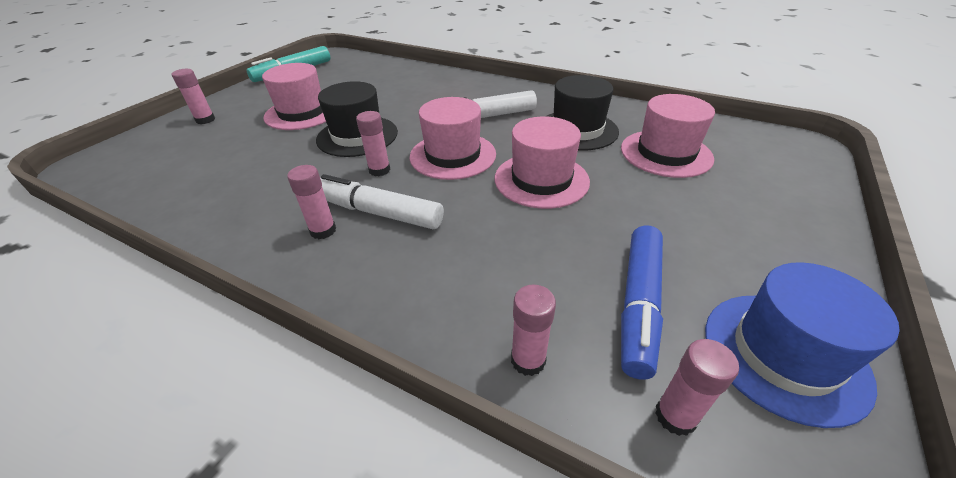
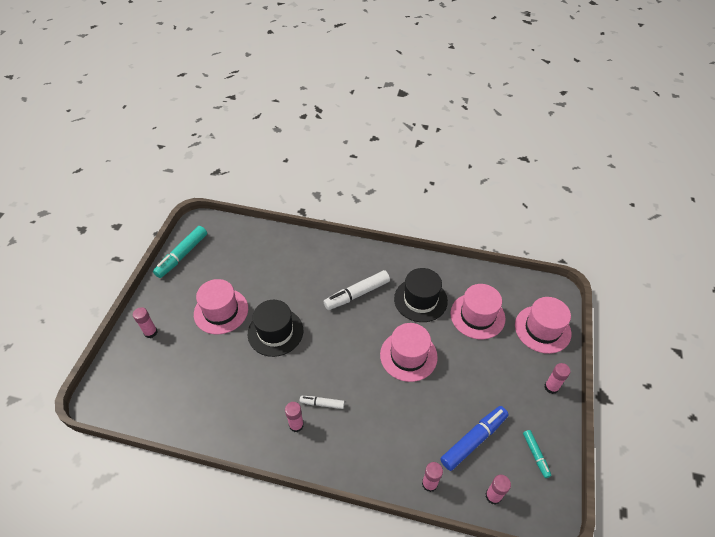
camera: 15 degrees left, 10 degrees up
(379, 170) = (306, 365): pink glue stick -> pink glue stick (551, 387)
(379, 212) = (322, 403): white marker -> white marker, size x0.55
(453, 155) = (348, 341): pink hat -> pink hat (542, 329)
(639, 304) = (473, 440): blue marker -> blue marker turned 135 degrees counterclockwise
(784, 354) = (535, 455): blue hat -> turquoise marker

